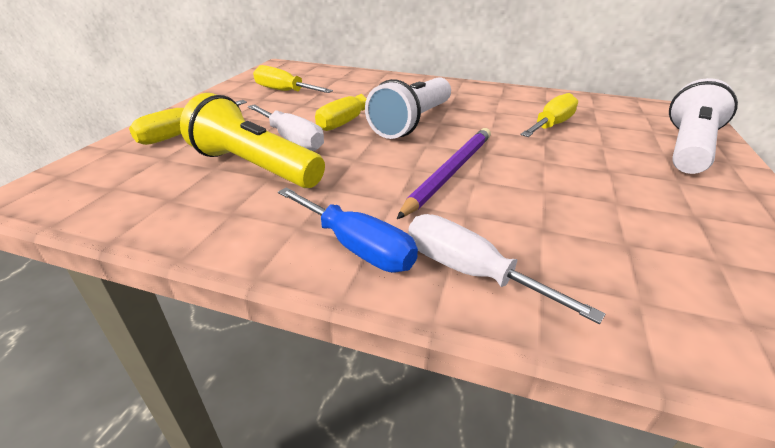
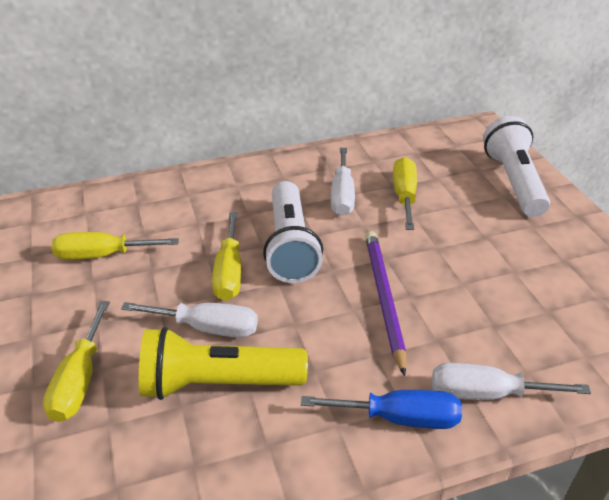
camera: 35 degrees left, 5 degrees up
(492, 111) = (342, 195): none -> white screwdriver

